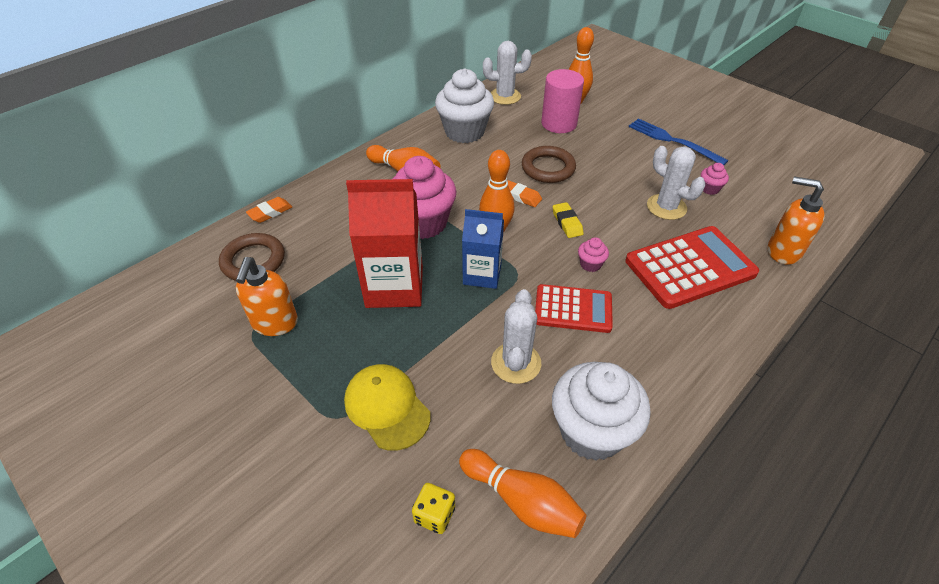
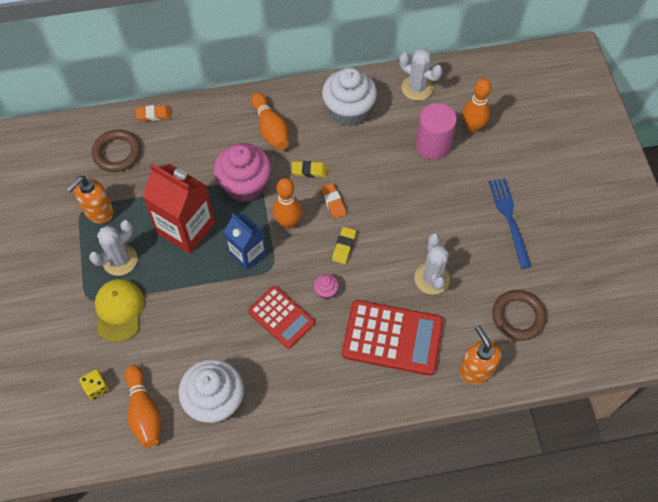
camera: 35 degrees right, 15 degrees up
(474, 185) = (309, 171): none -> yellow eraser
(516, 363) = (212, 330): white cactus -> white cactus (120, 260)
(548, 168) = (379, 187): brown ring -> brown ring (518, 316)
(709, 189) = (485, 283): pink cupcake -> none

